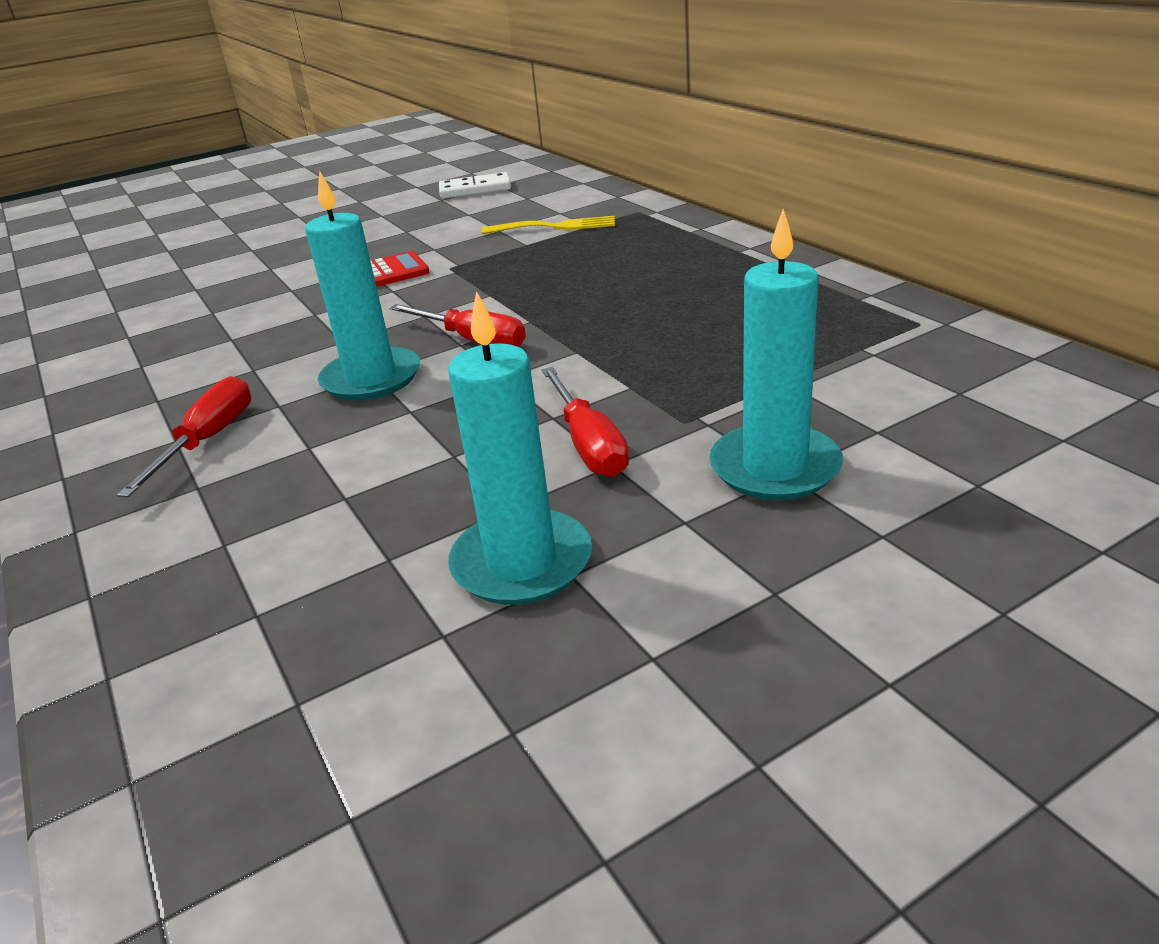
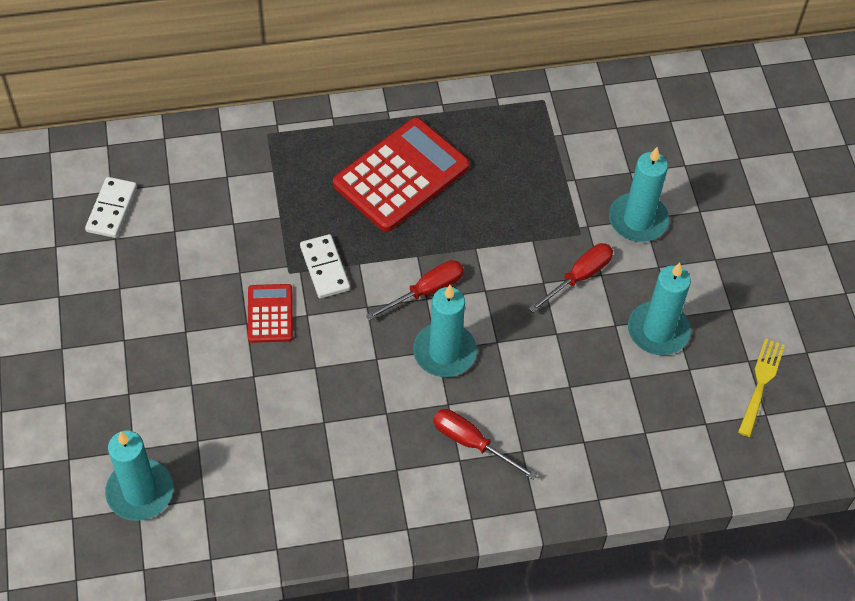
camera: 75 degrees left, 25 degrees up
(125, 283) = (140, 492): none -> turquoise candle
(468, 280) = (324, 268): none -> white domino
(554, 227) = (258, 190): yellow fork -> yellow fork (761, 384)
(588, 444) = (579, 277): red screwdriver -> red screwdriver turned 45 degrees counterclockwise
(654, 279) = (401, 175): none -> red calculator

